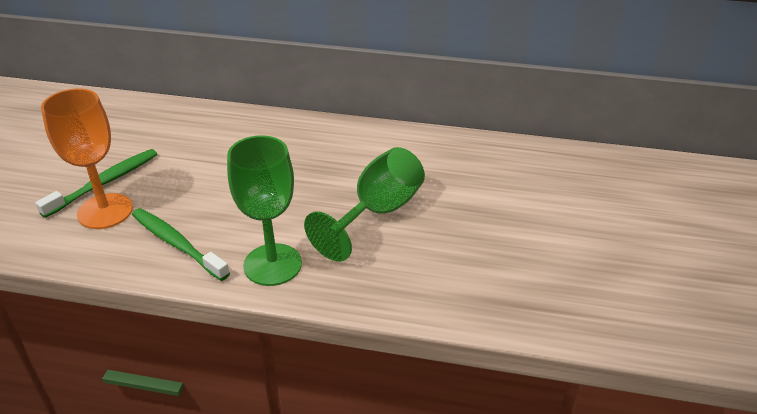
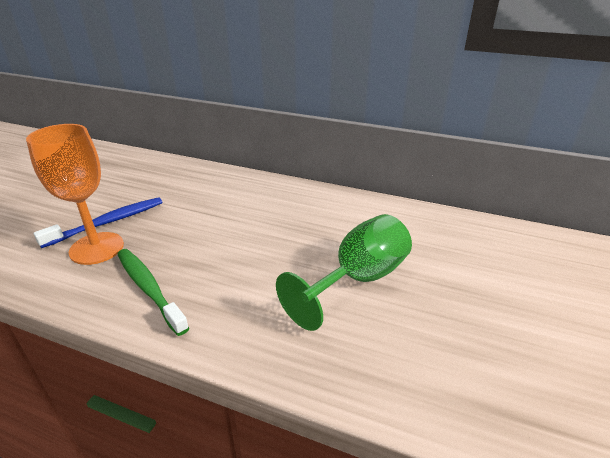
camera: 10 degrees right, 5 degrees down
(105, 183) = (108, 222): green toothbrush -> blue toothbrush
(272, 264) = (237, 324): green goblet -> none

